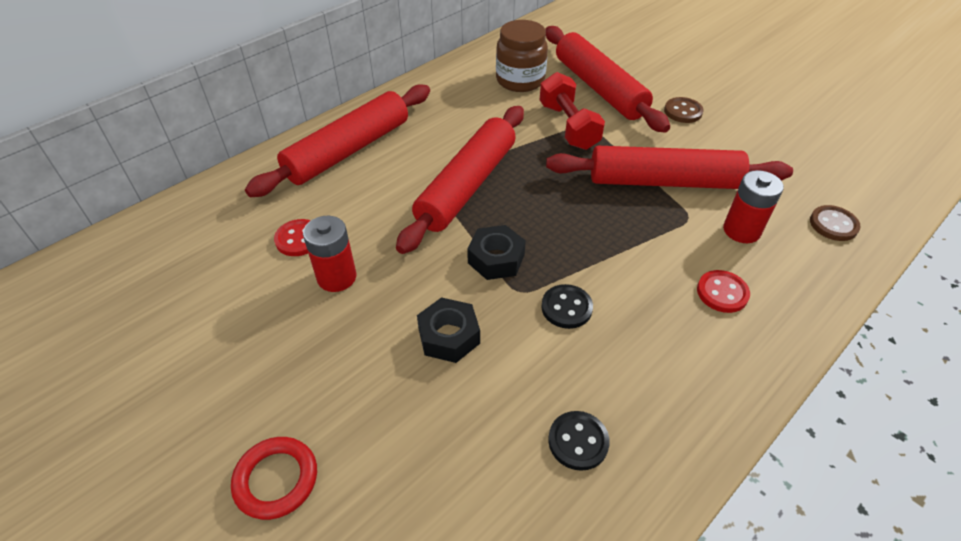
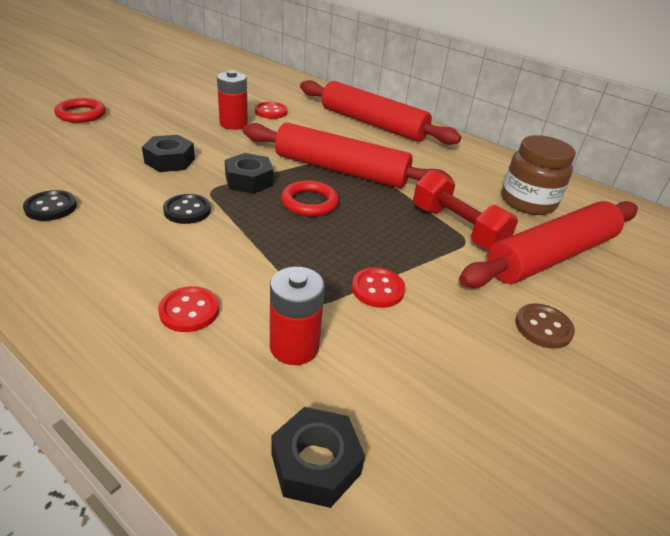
camera: 80 degrees right, 10 degrees down
(537, 213) = (309, 202): none -> red ring
(568, 126) = (457, 228): red dumbbell -> red dumbbell turned 75 degrees clockwise
(663, 181) = (377, 289): red rolling pin -> red button
(833, 224) = (315, 464): brown button -> black nut

